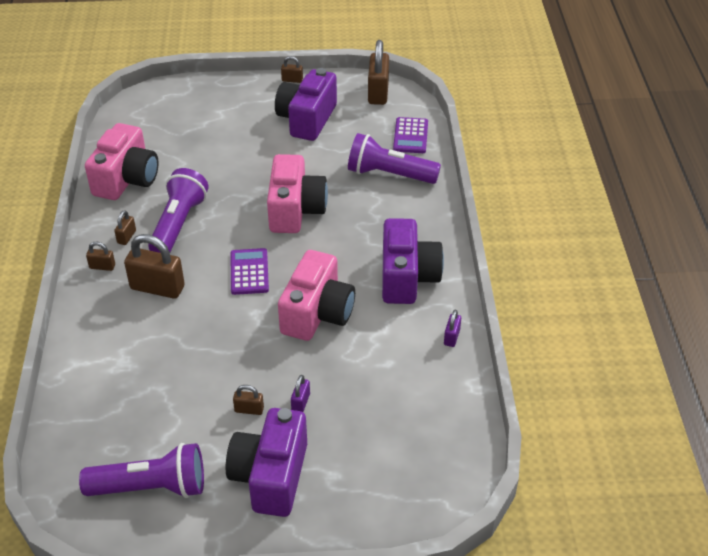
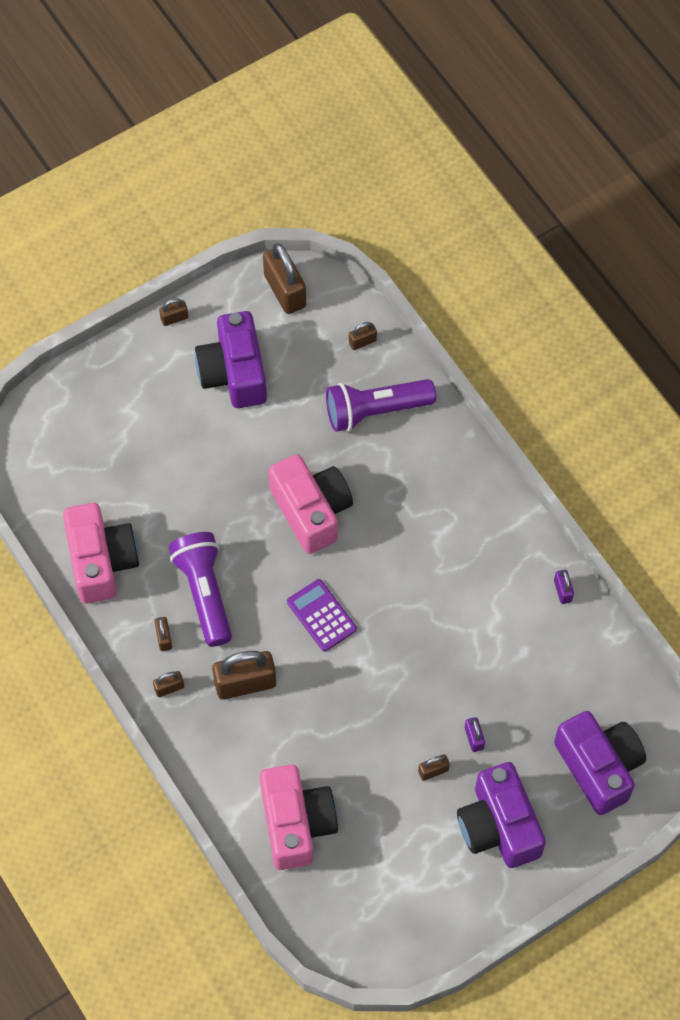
camera: 30 degrees left, 20 degrees up
(151, 487) = (405, 895): purple flashlight -> none
(317, 313) = (421, 630): pink camera -> pink camera (296, 823)
(407, 277) = (478, 540): purple camera -> purple camera (599, 767)
(410, 136) = (362, 342): purple calculator -> brown padlock

